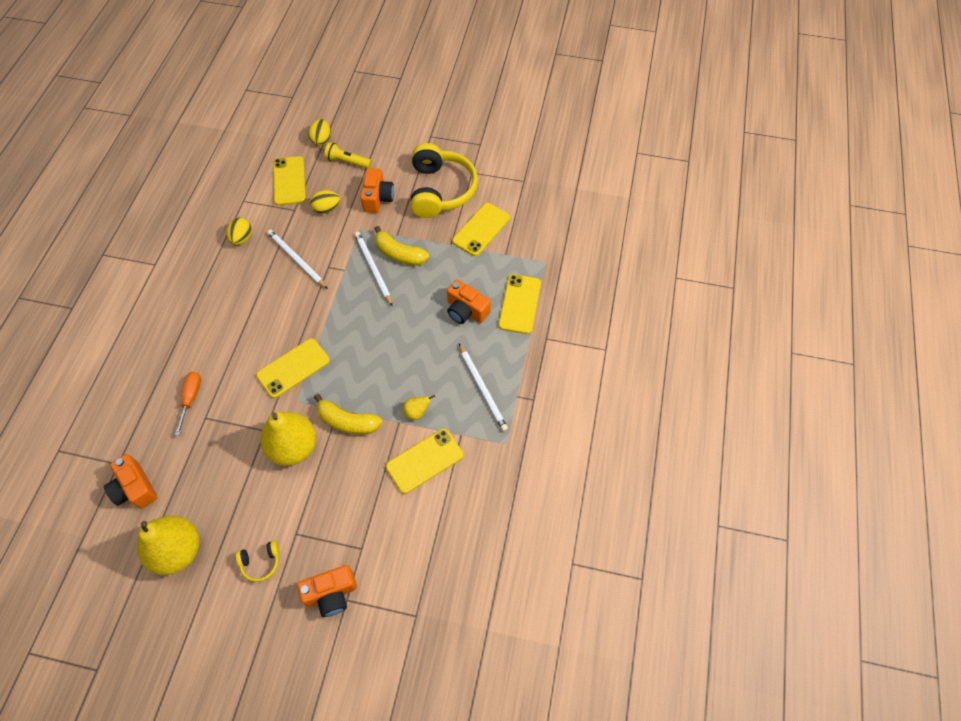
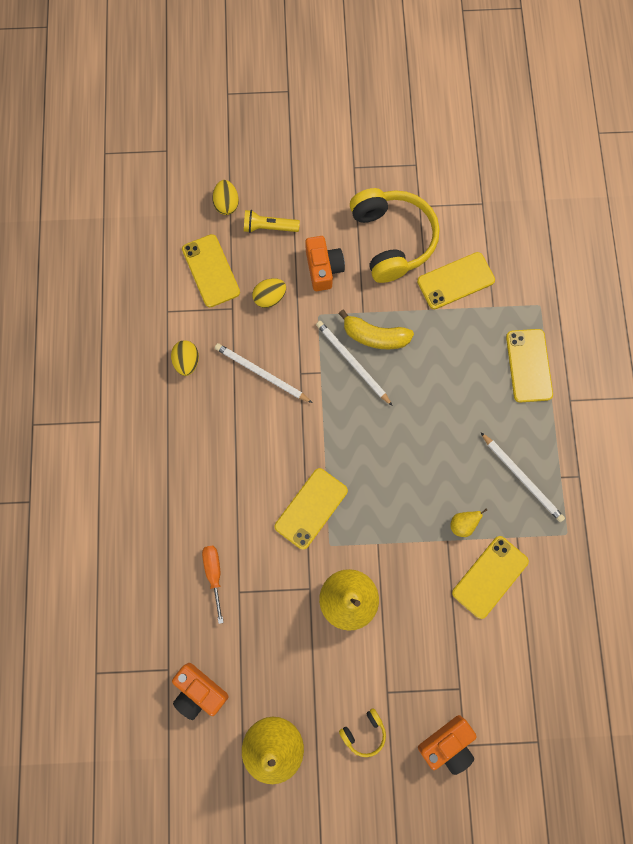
camera: 15 degrees left, 15 degrees up
(347, 421) = (393, 555): yellow banana -> none
(466, 310) = (473, 389): orange camera -> none
(481, 229) = (455, 281): yellow phone -> yellow phone turned 45 degrees clockwise

